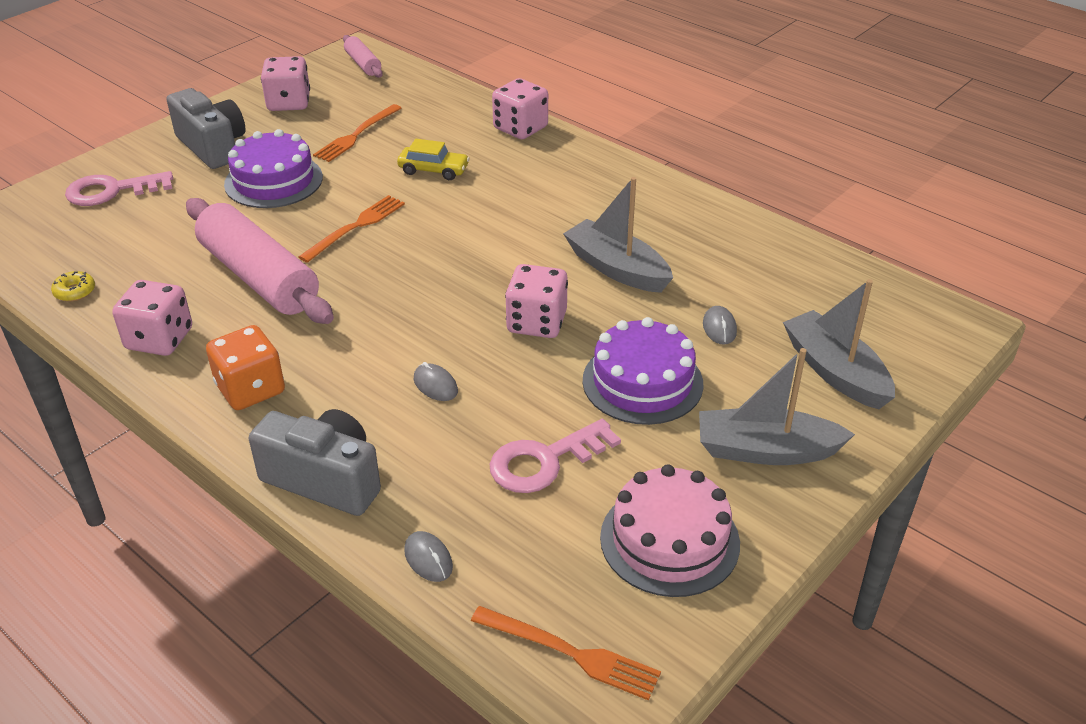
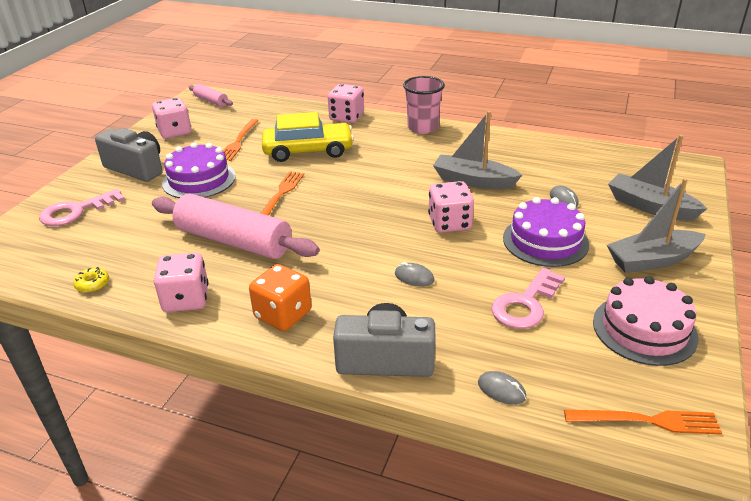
camera: 20 degrees left, 5 degrees down
(433, 170) = (308, 151): yellow car -> yellow car, size x1.83
(611, 168) = (422, 128): none -> pink cup

